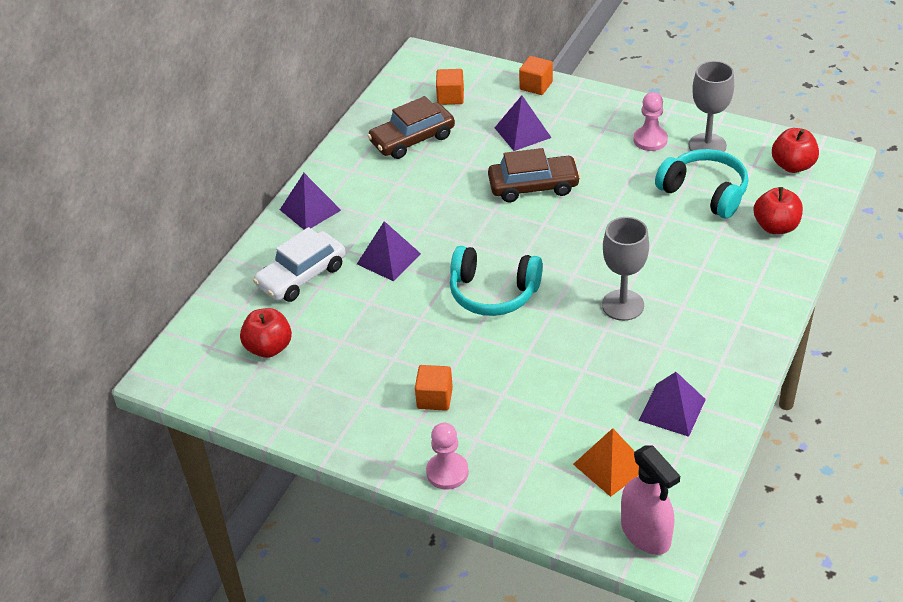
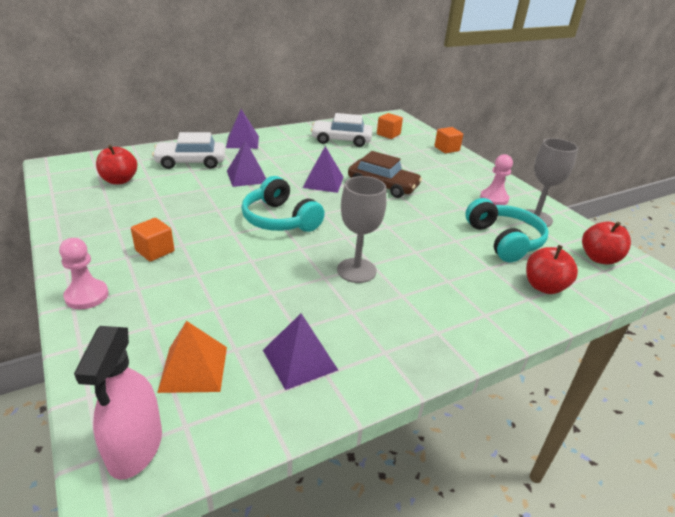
camera: 30 degrees right, 10 degrees down
(412, 139) = (341, 140): brown car -> white car
(522, 132) = (410, 162): purple pyramid -> purple pyramid (323, 182)

